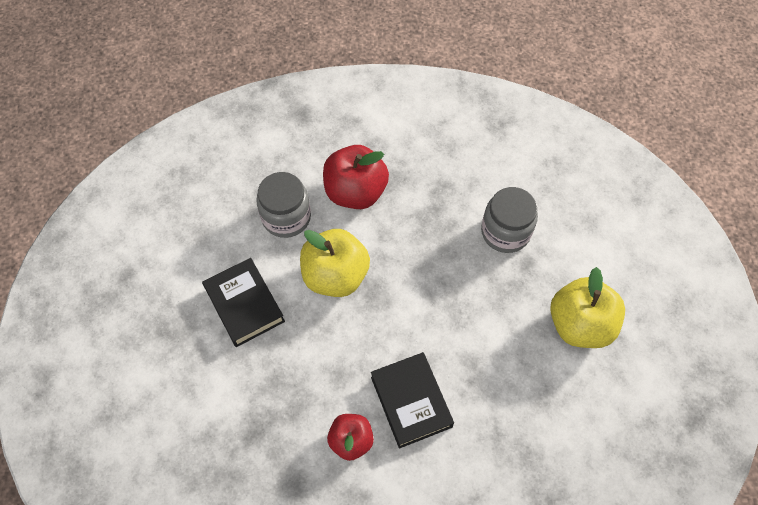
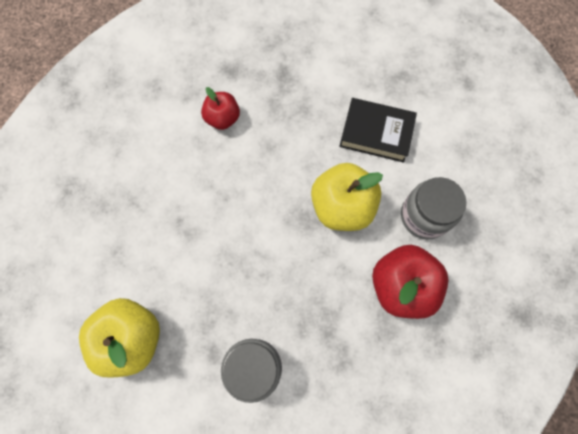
camera: 135 degrees right, 10 degrees up
(411, 402) = (207, 172): black book -> none

